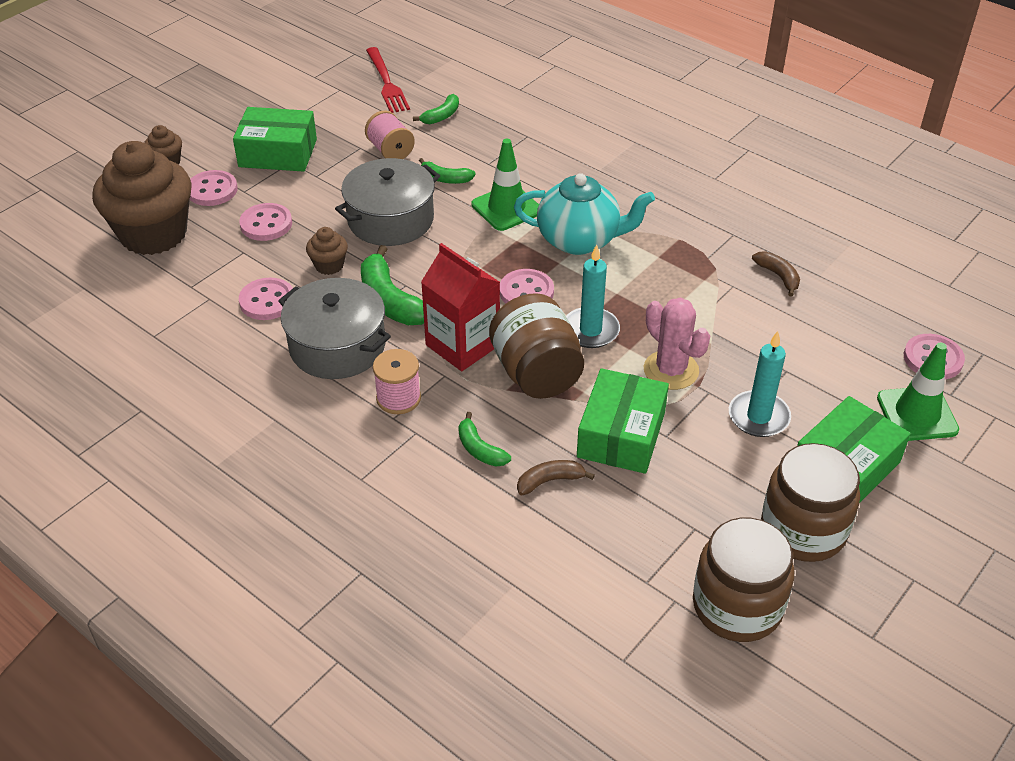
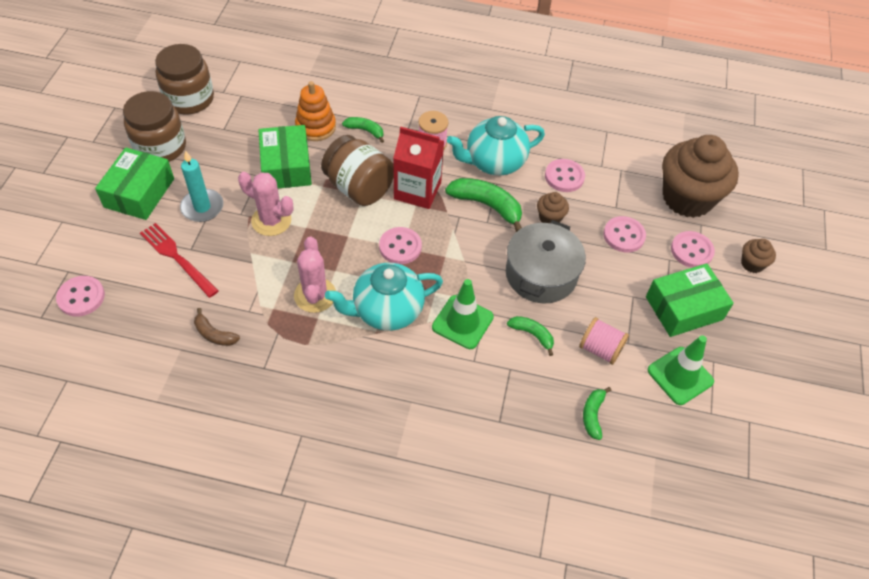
camera: 150 degrees right, 10 degrees up
(337, 346) = (494, 162): grey pot -> turquoise teapot
(386, 82) = (679, 443): red fork -> red fork (177, 258)
(445, 179) = (532, 335): green banana -> green banana turned 45 degrees clockwise
(550, 481) = (316, 127): brown banana -> orange stacking toy
(590, 330) = (339, 232): turquoise candle -> none
(651, 277) = (315, 295): none -> pink cactus
(917, 414) = (93, 246): green traffic cone -> green traffic cone (680, 376)

